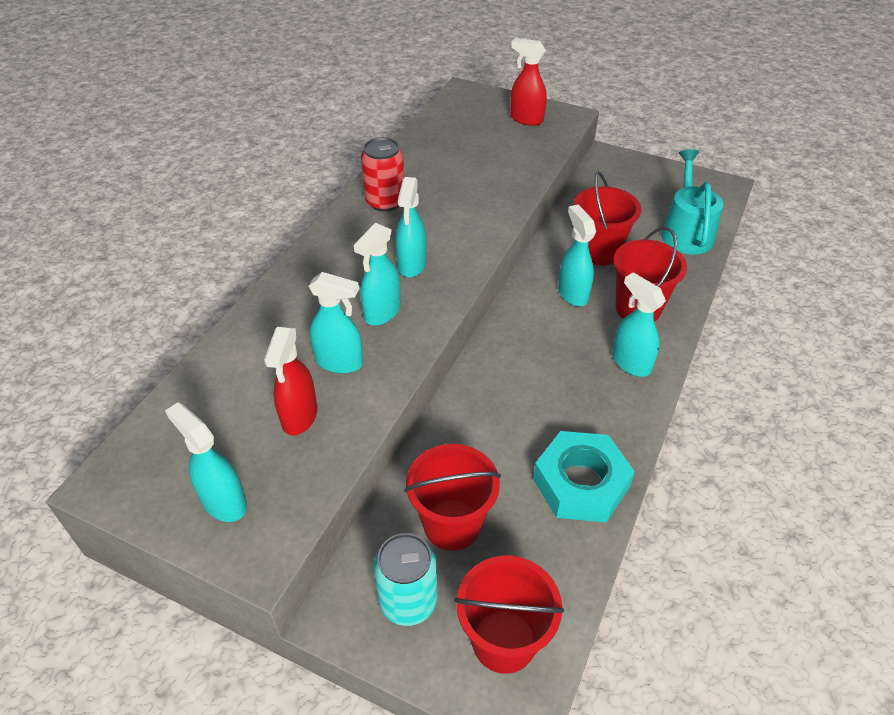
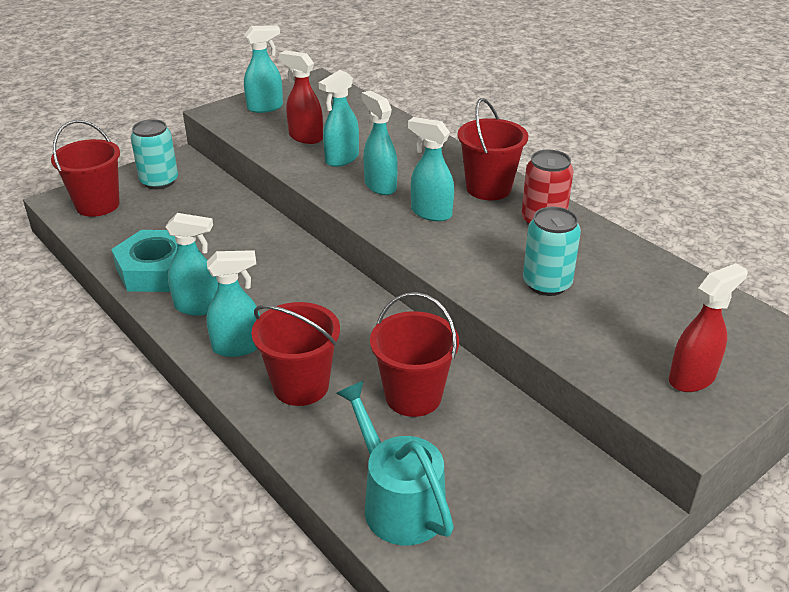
camera: 115 degrees right, 10 degrees down
(452, 524) = (189, 208): red bucket -> red bucket (488, 188)
(472, 184) = (547, 284): none -> turquoise can
(572, 293) = (359, 347): turquoise spray bottle -> turquoise spray bottle (198, 307)
(686, 232) = (398, 502): turquoise watering can -> turquoise watering can turned 150 degrees counterclockwise

